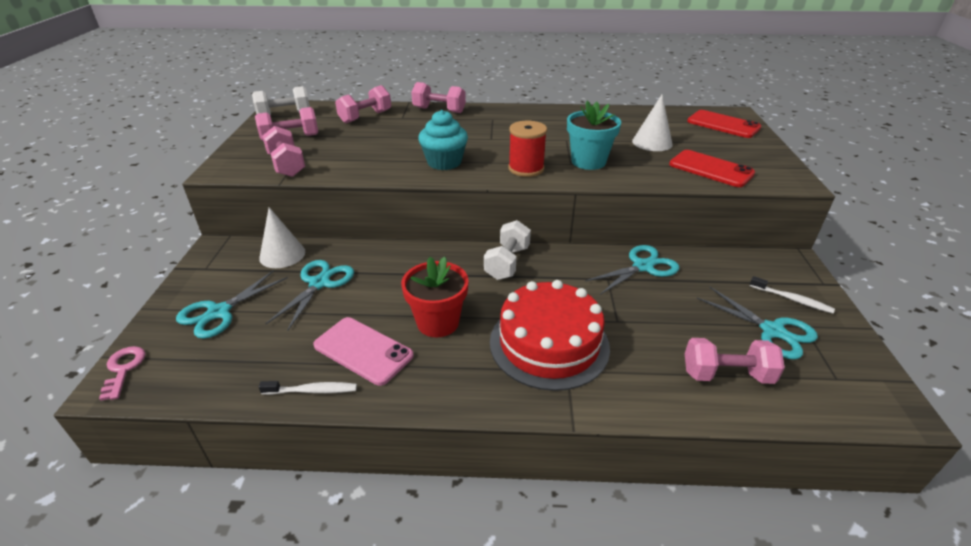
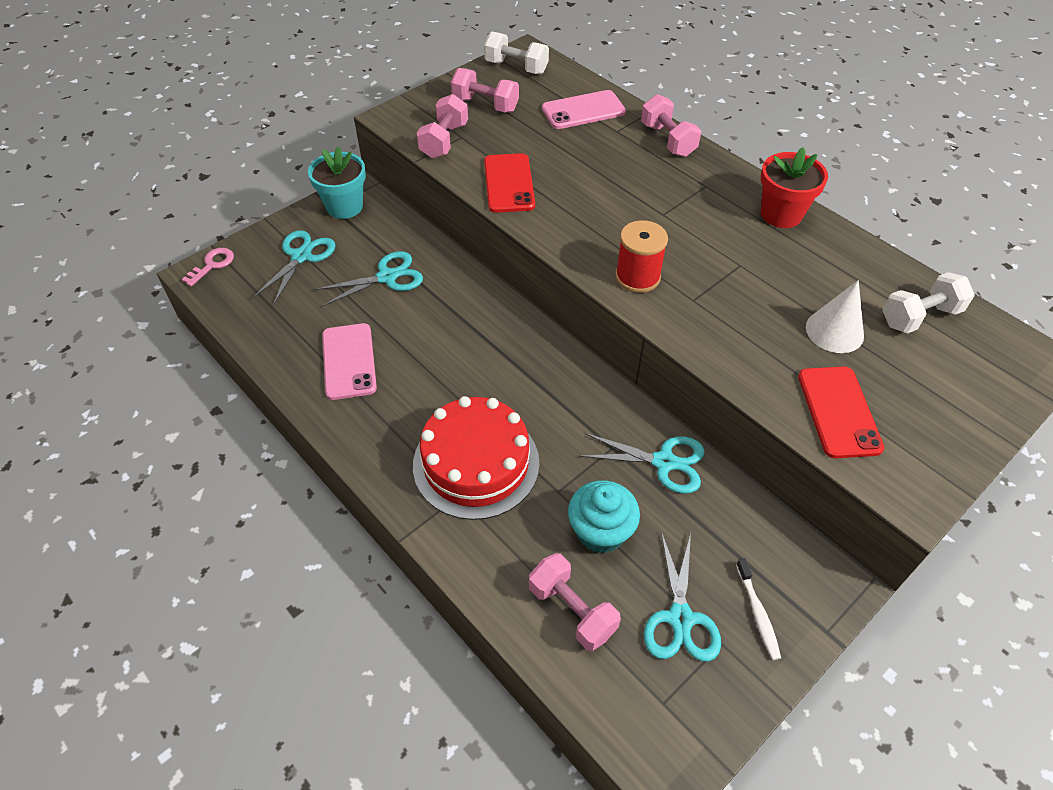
camera: 45 degrees right, 15 degrees up
(219, 312) = (301, 256): turquoise scissors -> turquoise scissors turned 120 degrees clockwise
(282, 255) = (392, 229): white cone -> none
(312, 391) = (287, 368): white toothbrush -> none
(365, 117) = (583, 110): pink dumbbell -> pink phone
(438, 322) = (423, 378): red flower pot -> red flower pot (781, 214)
(444, 162) = (574, 219): turquoise cupcake -> turquoise cupcake (600, 531)
(507, 263) = (548, 364): white dumbbell -> white dumbbell (919, 316)
(588, 162) = (715, 310): turquoise flower pot -> turquoise flower pot (344, 206)
(723, 124) = (984, 365): red phone -> red phone (509, 183)

